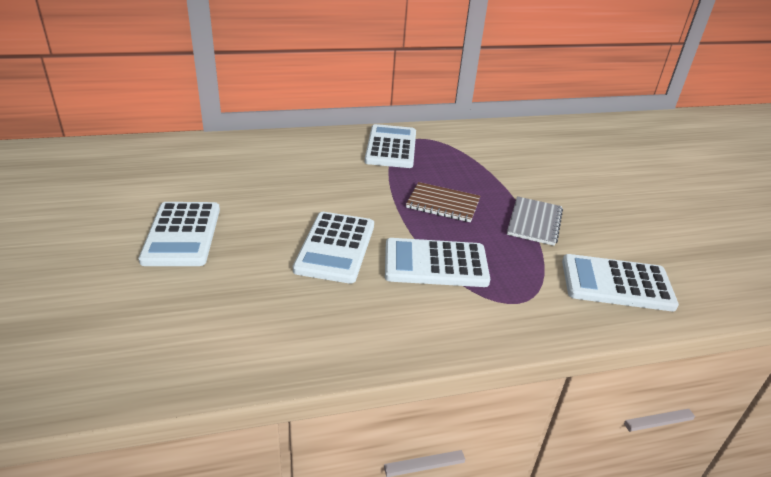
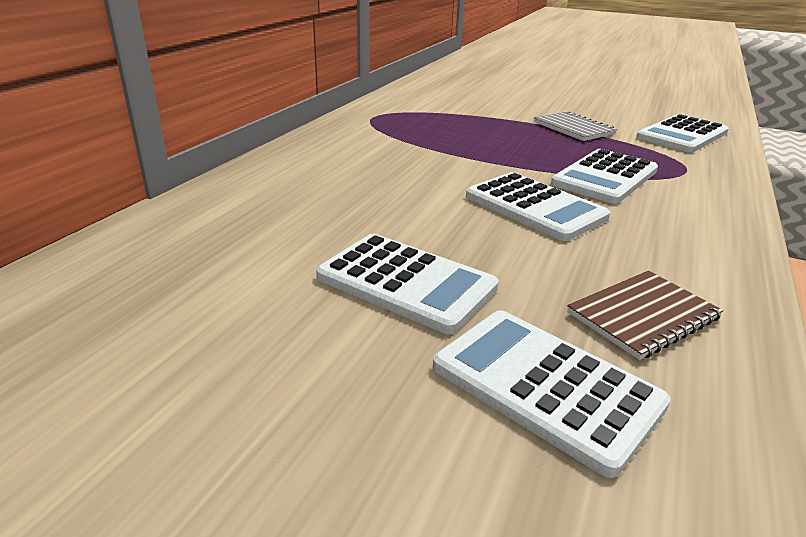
camera: 50 degrees left, 5 degrees down
(391, 147) = (372, 130): white calculator -> white calculator (545, 386)
(443, 204) = (507, 145): brown notebook -> brown notebook (643, 316)

